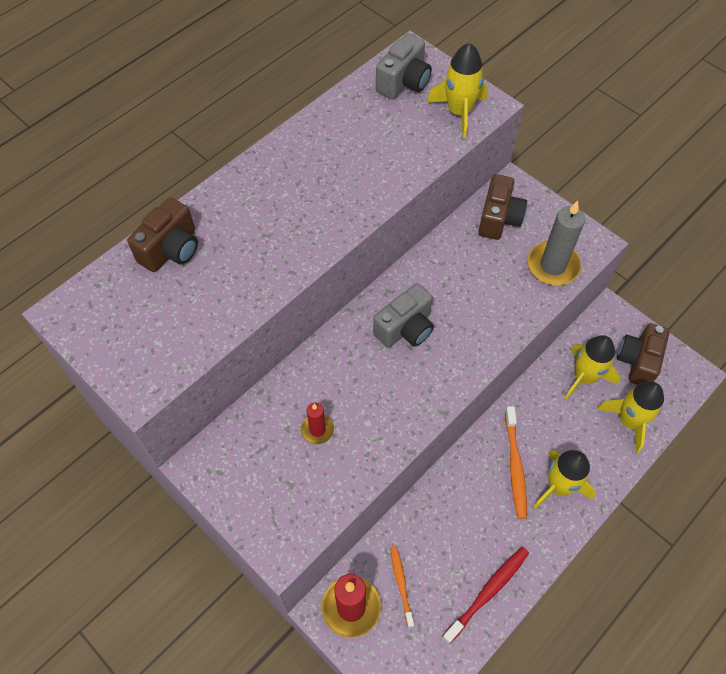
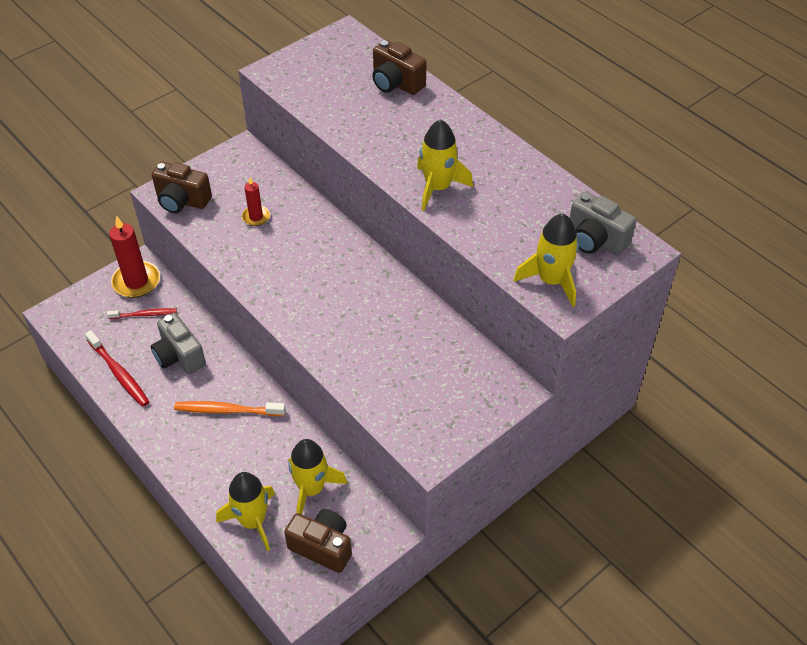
camera: 95 degrees right, 10 degrees down
(401, 584) = (144, 314): orange toothbrush -> red toothbrush
(405, 328) = (344, 281): grey camera -> grey camera (179, 356)
(499, 219) = (469, 371): brown camera -> brown camera (182, 201)
(553, 265) = (403, 410): grey candle -> none
(558, 486) = (198, 443): yellow rocket -> yellow rocket (438, 187)

